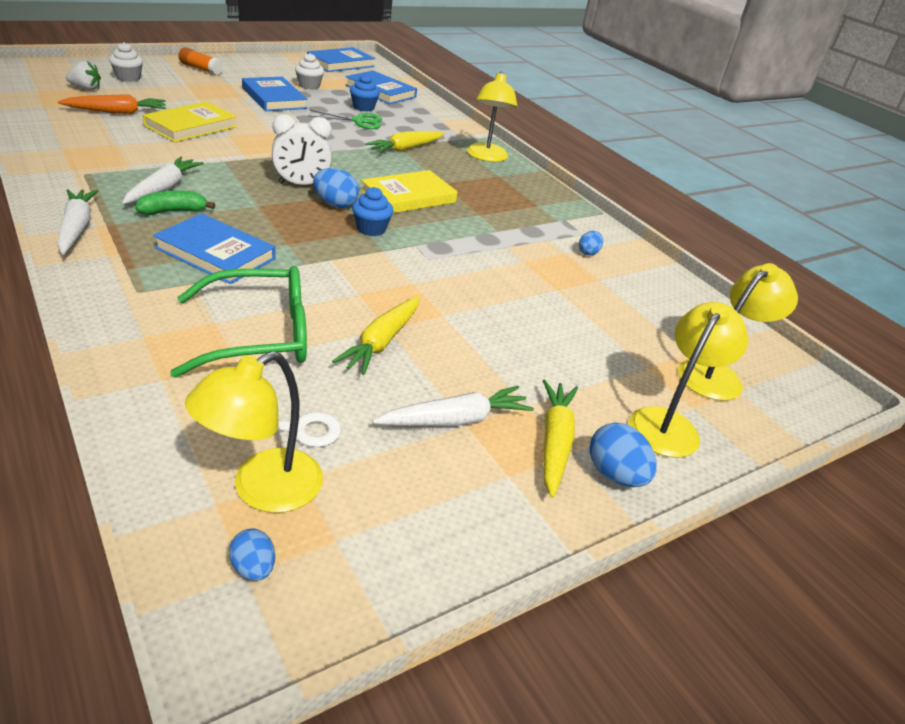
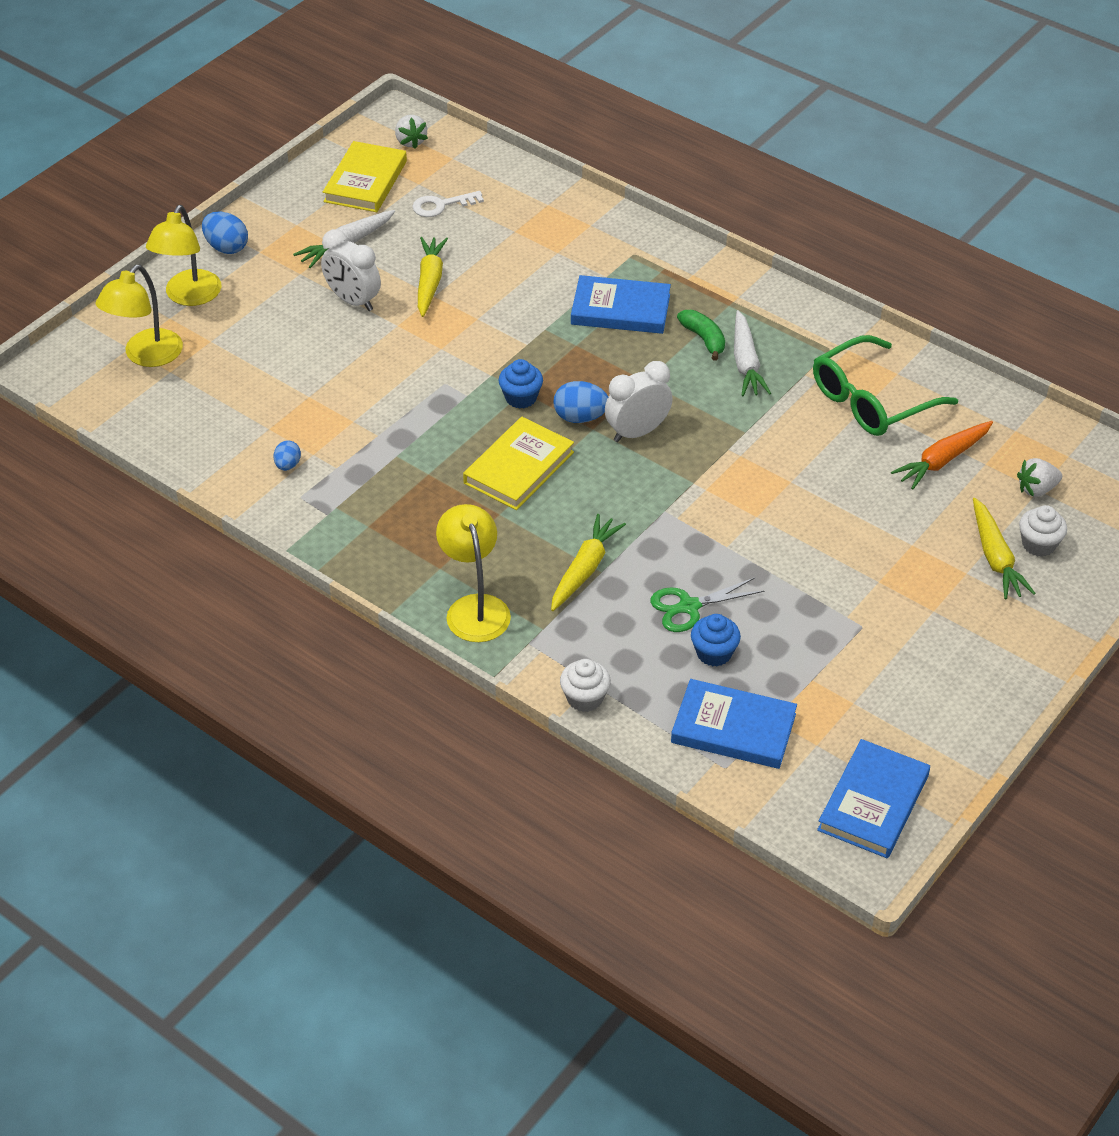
camera: 165 degrees right, 10 degrees up
(77, 228) = (747, 288): white carrot -> none
(173, 211) = (704, 339): green banana -> green banana turned 75 degrees counterclockwise
(191, 126) = (845, 477): yellow book -> yellow book (365, 181)
(201, 69) = (1006, 630): orange glue stick -> none
(253, 568) = (410, 141): blue egg -> white strawberry
(259, 335) = (518, 254): green glasses -> green glasses (871, 400)
(262, 490) = (434, 171): yellow lamp -> none
(274, 98) = (838, 604): blue book -> none
(309, 86) = (836, 675): white cupcake -> white cupcake (585, 698)
(477, 352) = (353, 301): none -> white clock
(554, 442) = (272, 254): yellow carrot -> yellow carrot (995, 557)

